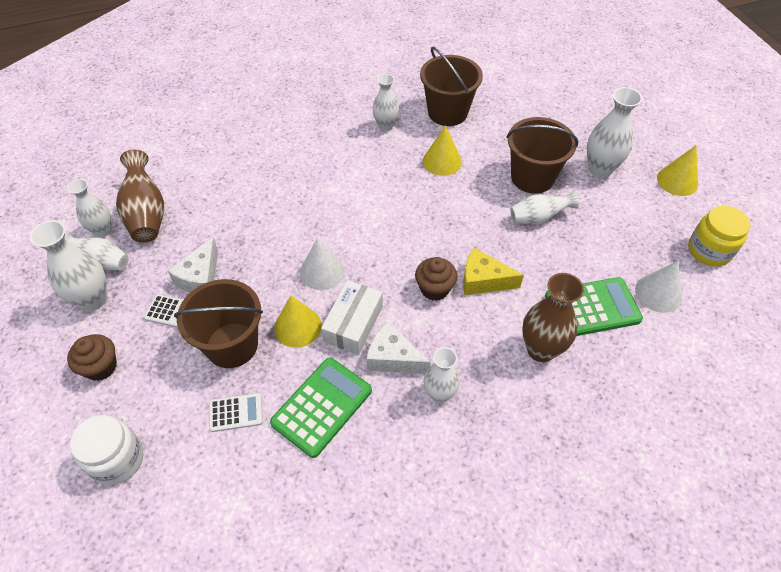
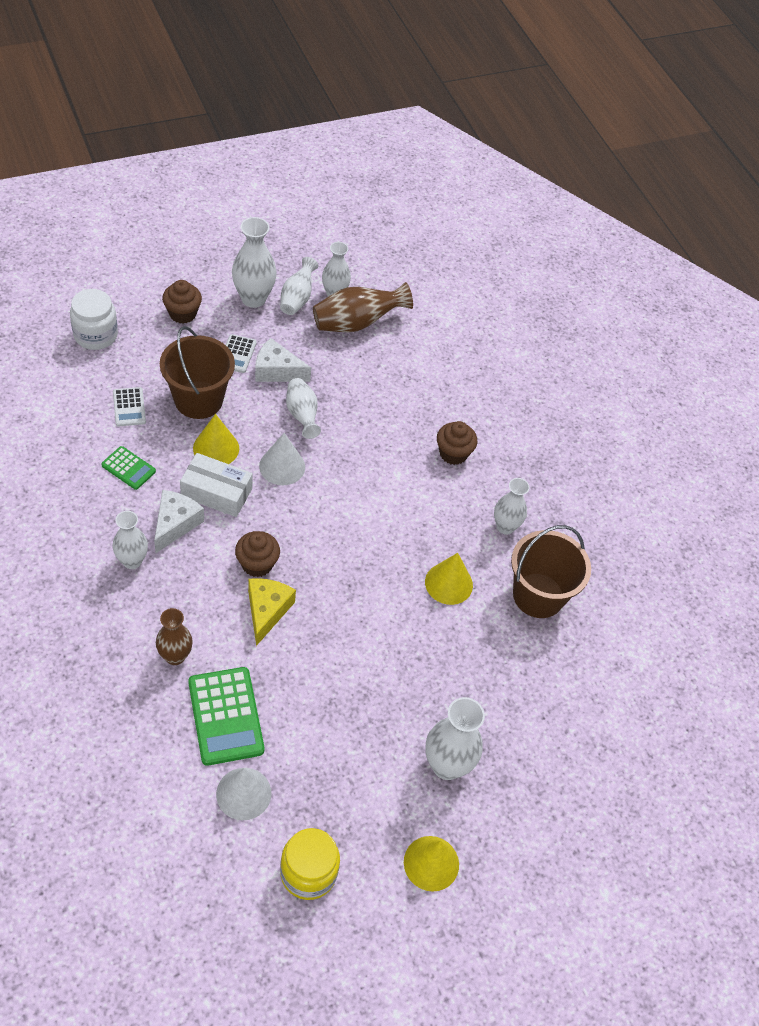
camera: 80 degrees right, 0 degrees up
(311, 152) = (453, 453): none -> brown cupcake
(322, 406) = (128, 468): green calculator -> green calculator, size x0.56
(532, 177) = (427, 681): brown bucket -> none
(538, 218) = (360, 679): white vase -> white vase (302, 415)
(541, 349) = (175, 656): brown vase -> brown vase, size x0.66

